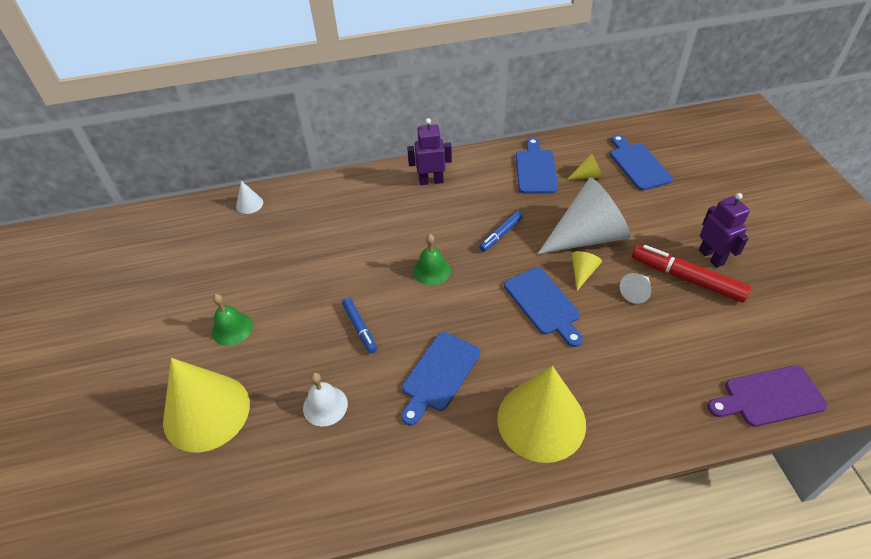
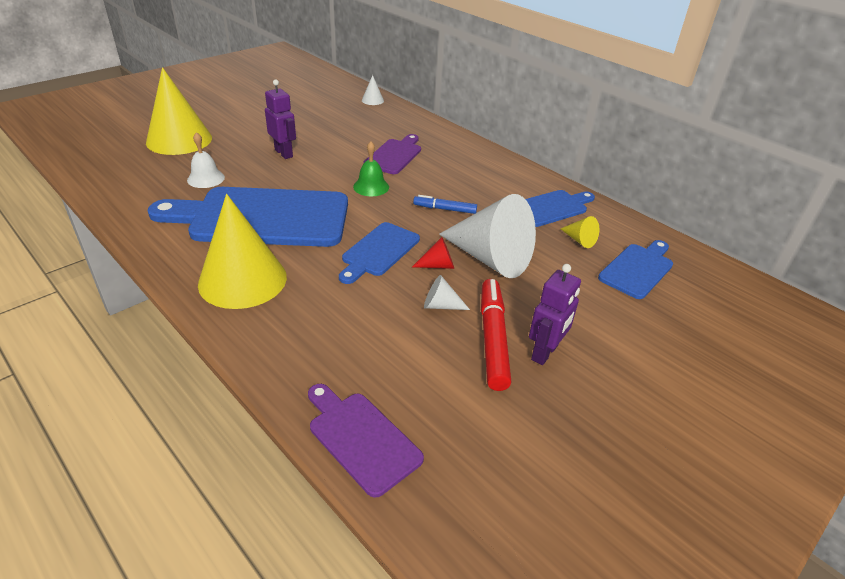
camera: 55 degrees right, 10 degrees down
(232, 329) = (253, 128): green bell -> none
(360, 328) = (286, 172): blue marker -> none
(383, 231) = (394, 155): none -> purple cutting board
(431, 181) = (475, 160): purple robot -> purple robot (284, 153)
(439, 374) = (262, 217): blue cutting board -> blue cutting board, size x1.97
(582, 272) = (438, 265): yellow cone -> red cone

